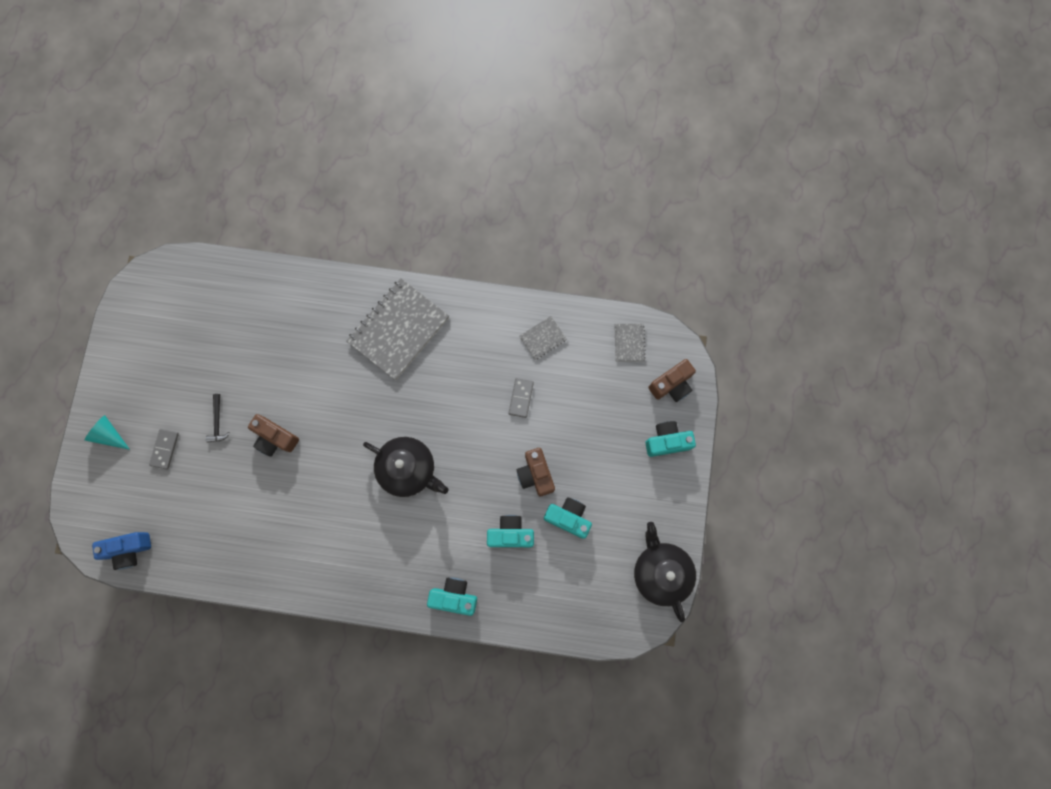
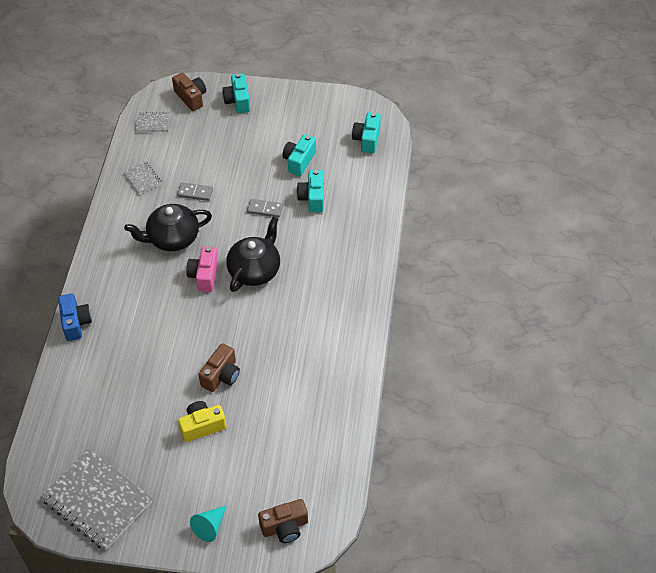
camera: 90 degrees left, 25 degrees down
(129, 549) = (329, 496): blue camera -> blue camera (76, 323)
(165, 449) = (227, 472): grey domino -> grey domino (265, 209)
(217, 422) = (202, 426): black hammer -> yellow camera
(398, 329) = (123, 282): grey notebook -> grey notebook (97, 501)
(403, 414) = (204, 275): none -> pink camera
(454, 596) = (365, 234): turquoise camera -> turquoise camera (367, 139)
(535, 474) = (262, 182): brown camera -> brown camera (285, 527)
(660, 571) = (342, 106): black teapot -> black teapot (172, 238)

